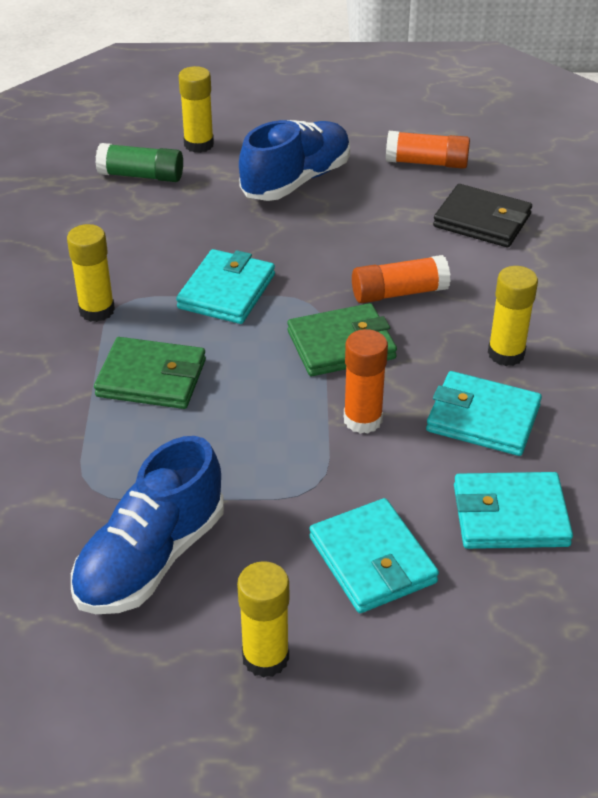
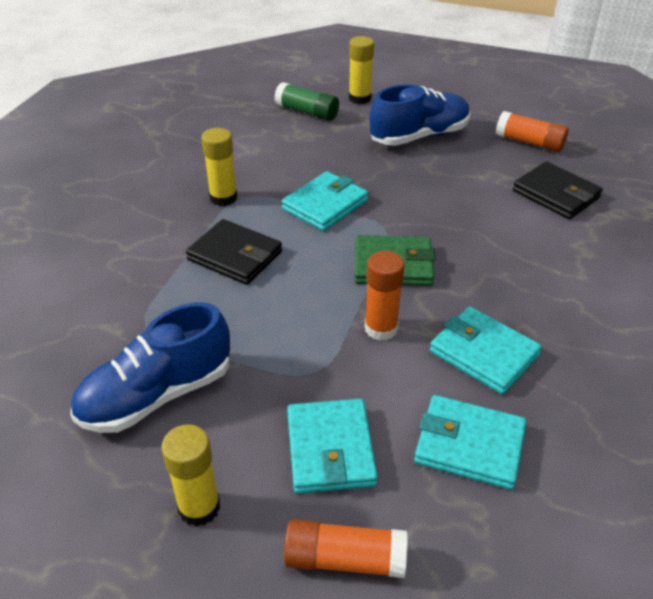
camera: 20 degrees right, 0 degrees up
(151, 378) = (235, 256): green wallet -> black wallet
(399, 293) = (460, 235): orange glue stick -> orange glue stick (345, 559)
(506, 354) = (528, 304): yellow glue stick -> none

